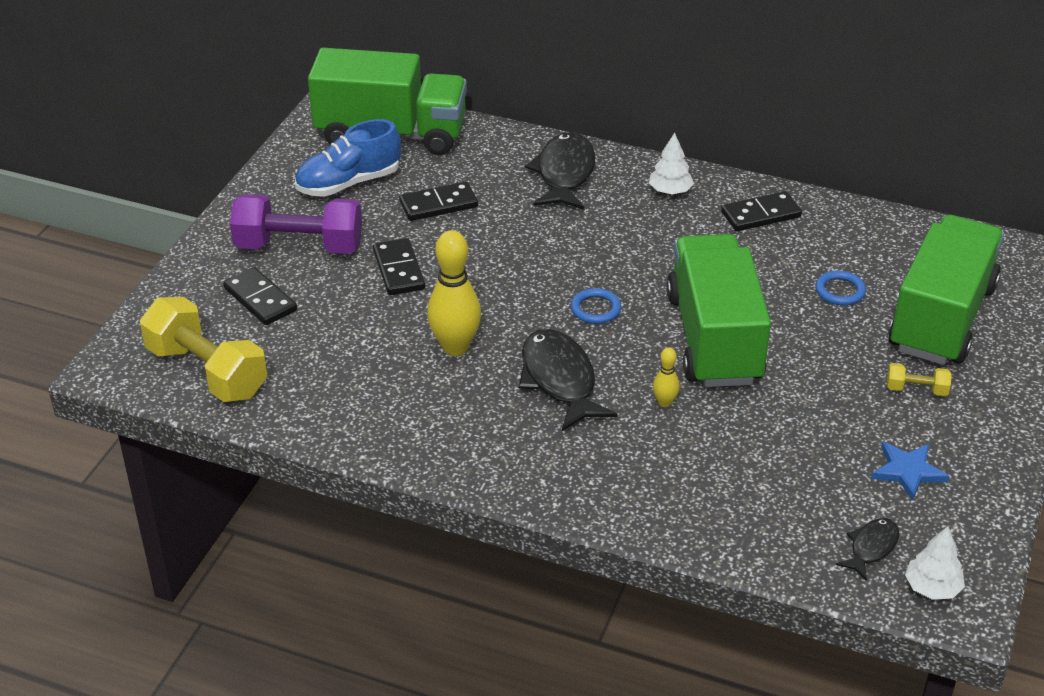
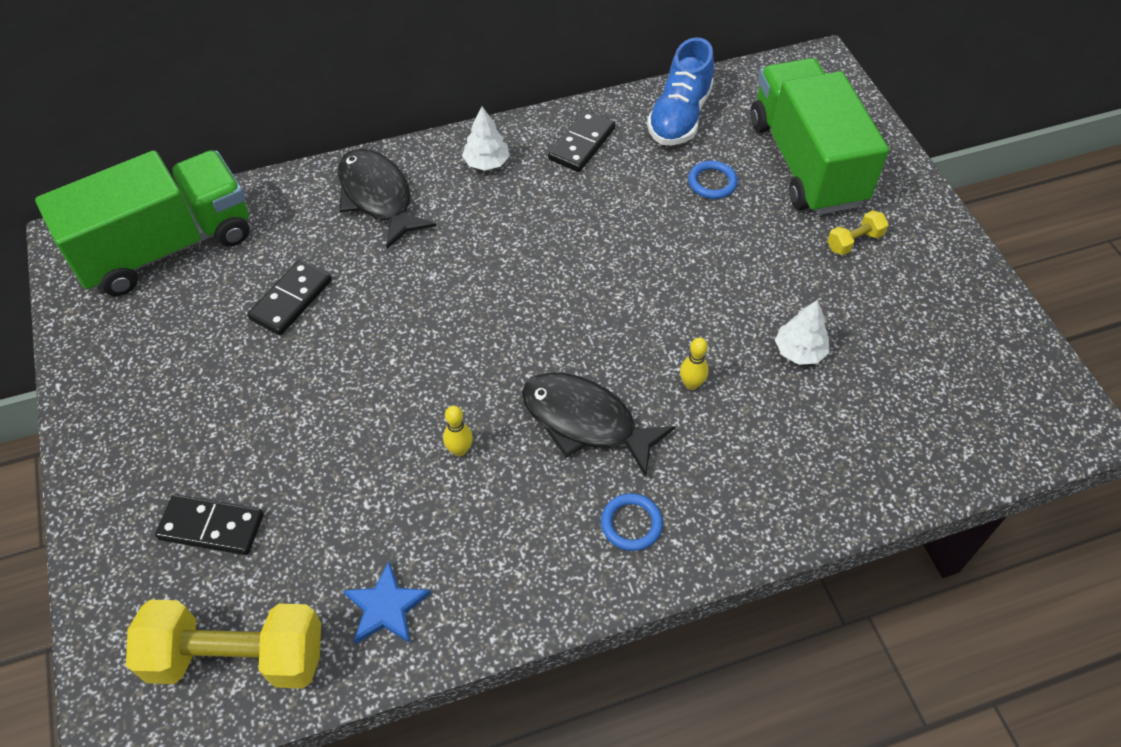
camera: 40 degrees left, 15 degrees up
(299, 246) = (193, 435): purple dumbbell -> none
(349, 183) = (176, 329): blue shoe -> blue shoe (679, 116)
(399, 270) = (322, 398): black domino -> none
(455, 347) = (459, 450): yellow bowling pin -> yellow bowling pin, size x0.48
(595, 309) = (542, 325): blue ring -> blue ring (631, 524)
(714, 338) = (665, 291): green truck -> none
(871, 547) = (971, 415): black fish -> none
(907, 471) = (923, 323): blue star -> blue star (386, 607)
(932, 588) = (1044, 421): white tree -> white tree (799, 351)

